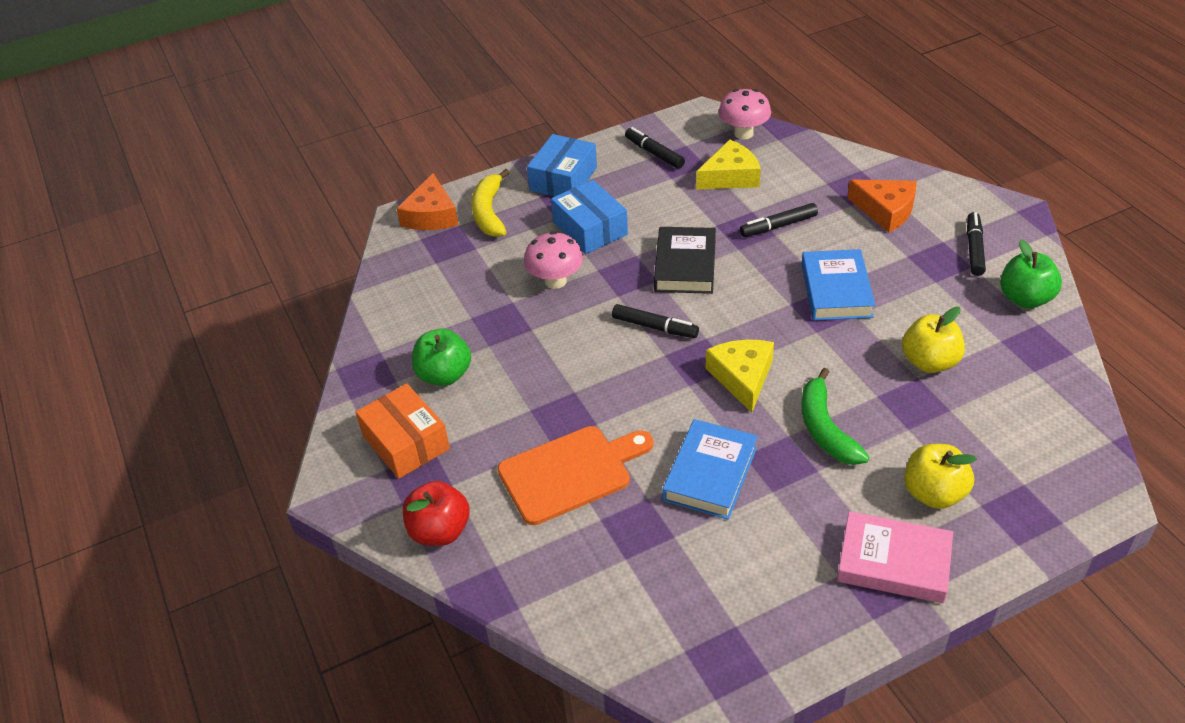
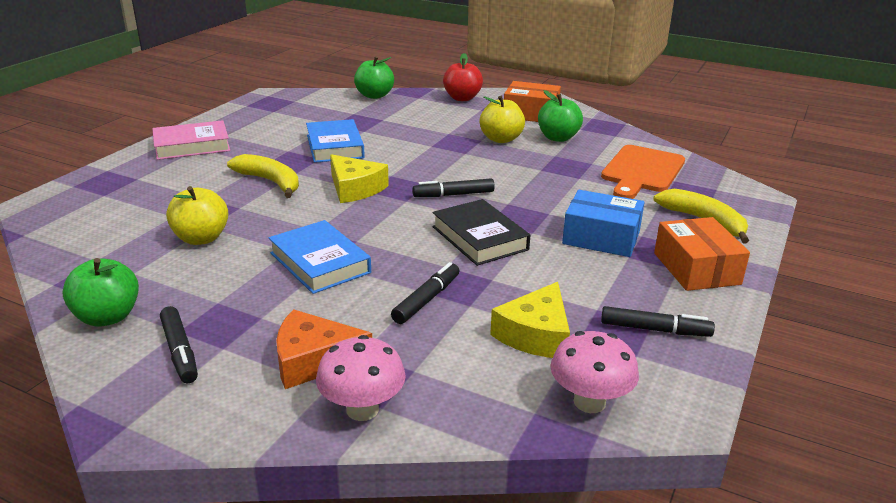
camera: 140 degrees right, 15 degrees down
(431, 215) = (742, 204): orange cheese -> none
(552, 606) = (374, 95): none -> green apple
(555, 281) = (569, 197): pink mushroom -> pink mushroom (362, 409)
(563, 179) = (696, 268): blue box -> orange box
(570, 472) = (421, 127): orange cutting board -> orange cutting board (642, 171)
(825, 429) = (270, 182): green banana -> yellow banana
(933, 493) = (174, 175): yellow apple -> yellow apple (501, 139)

